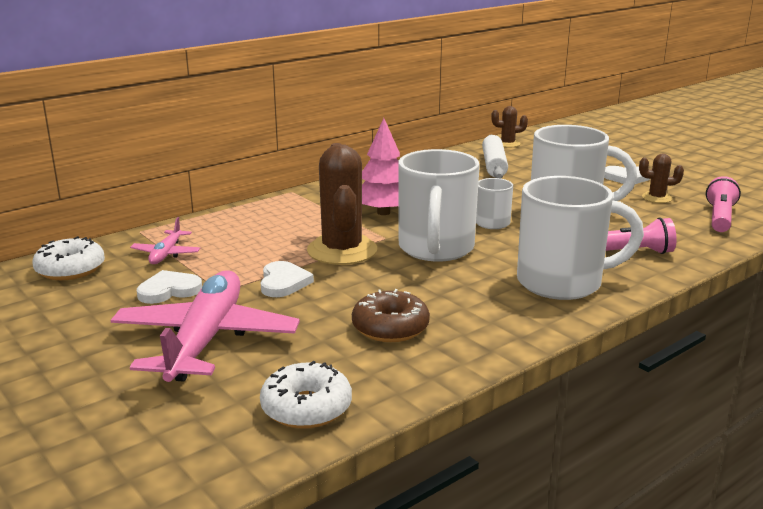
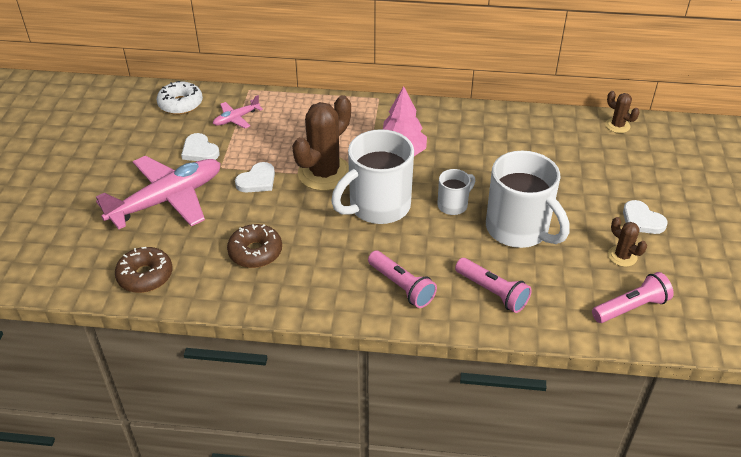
camera: 45 degrees right, 20 degrees up
(169, 290) = (200, 151): white heart -> white heart turned 150 degrees counterclockwise
(306, 408) = (145, 276): white donut -> brown donut
(494, 165) = (560, 145): white rolling pin -> none
(563, 282) = (401, 286): white mug -> pink flashlight

